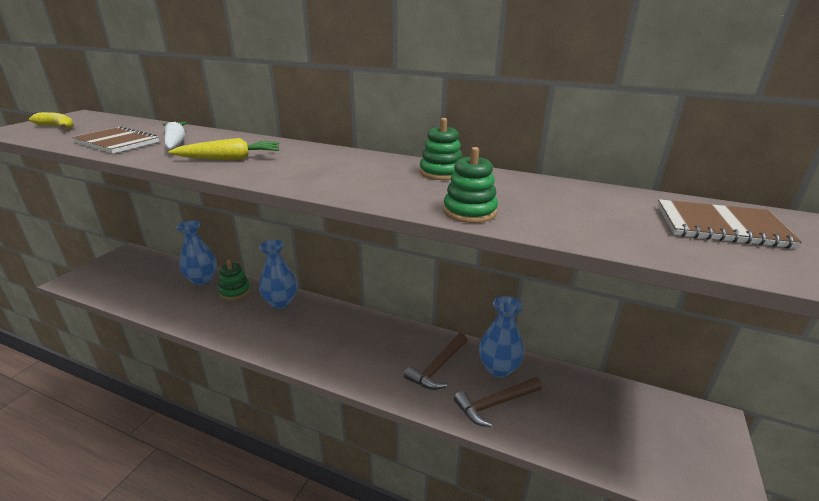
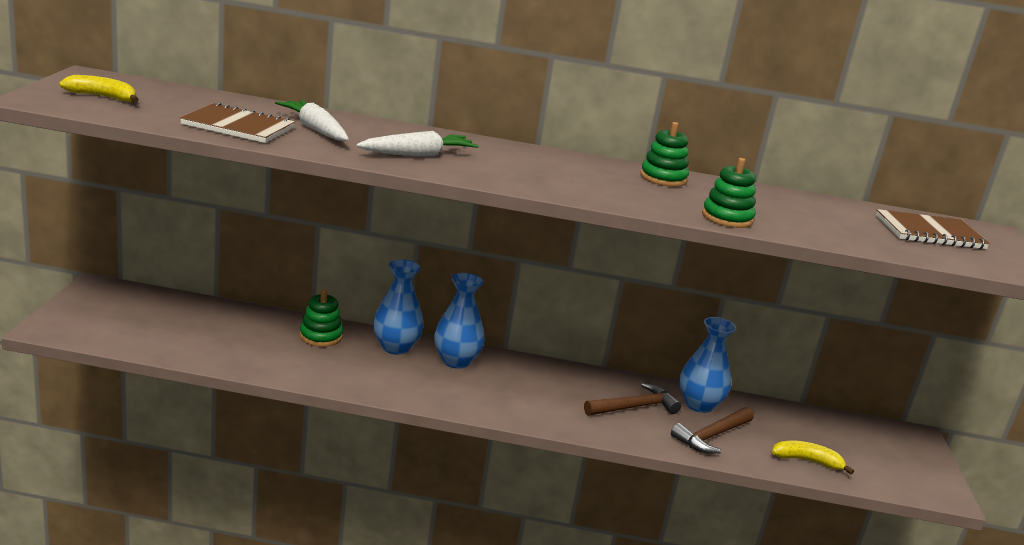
camera: 20 degrees left, 5 degrees down
(202, 279) = (258, 322): blue vase -> blue vase (456, 361)
(230, 159) = (418, 155): yellow carrot -> white carrot
(438, 367) = (634, 407): brown hammer -> brown hammer turned 135 degrees counterclockwise
(581, 442) = (807, 461): none -> yellow banana

